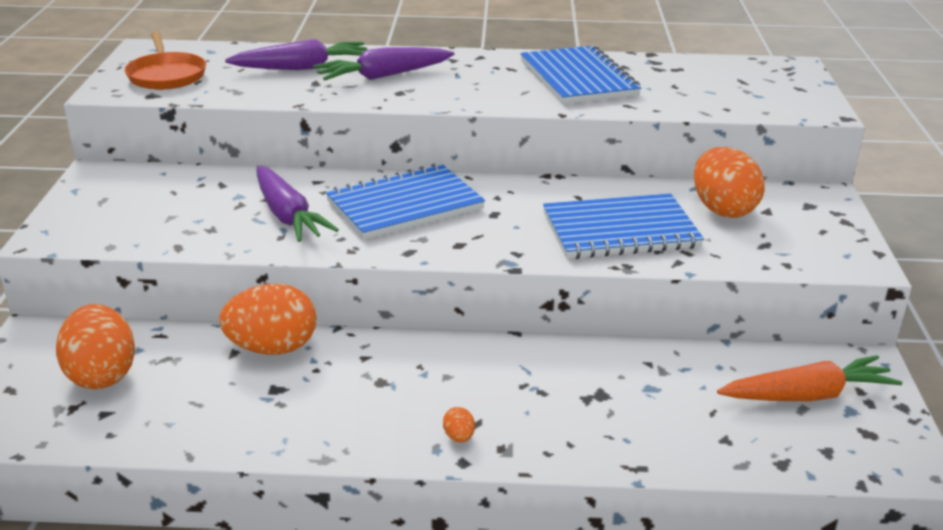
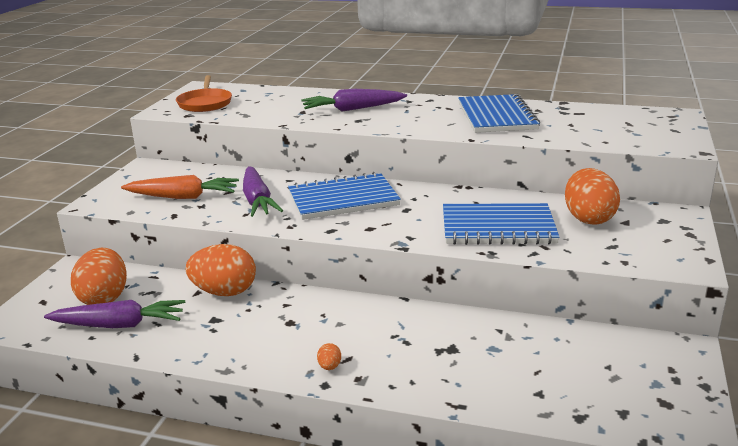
camera: 15 degrees right, 5 degrees down
(302, 68) = (298, 102): purple carrot -> purple carrot (119, 325)
(807, 395) = (623, 368): orange carrot -> orange carrot (183, 197)

